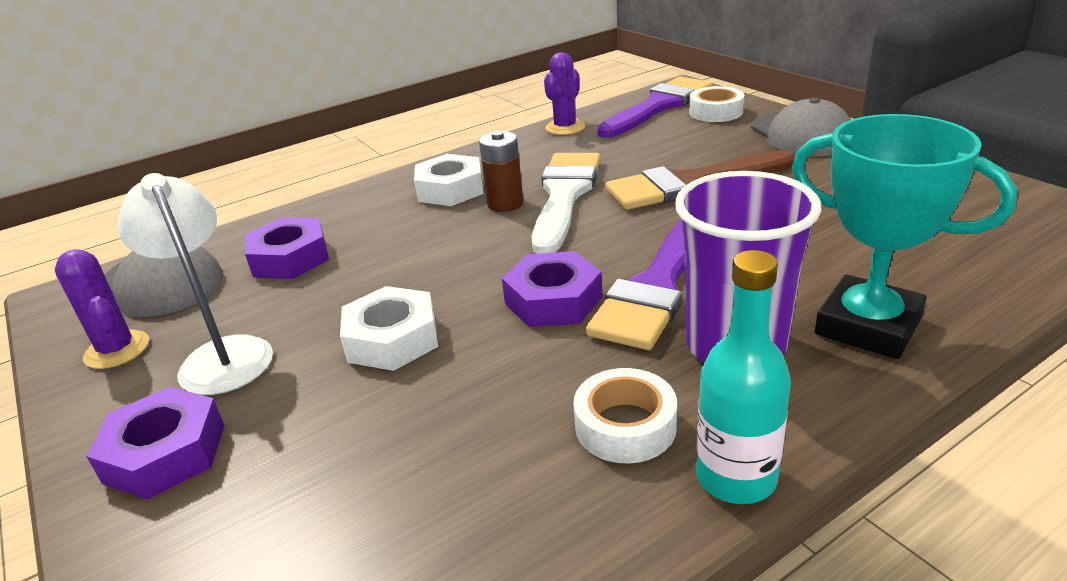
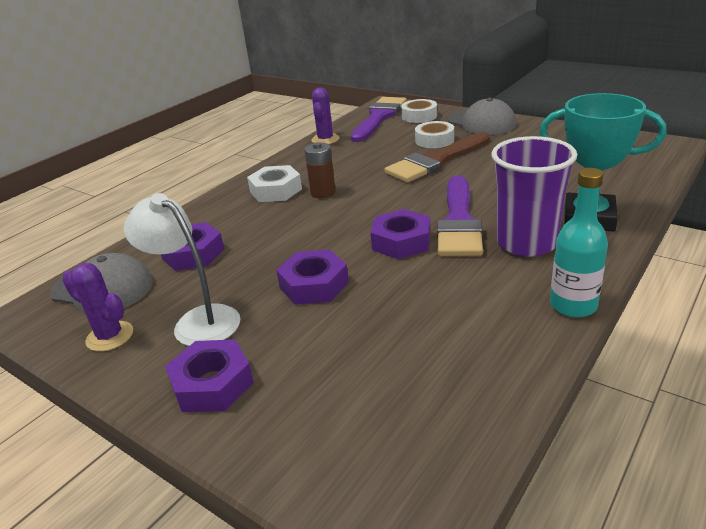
camera: 20 degrees left, 0 degrees up
(392, 339) = (314, 285): white nut -> purple nut
(564, 196) = (359, 181): white brush -> none
(625, 426) = (496, 296): white tape -> white tape (434, 140)

